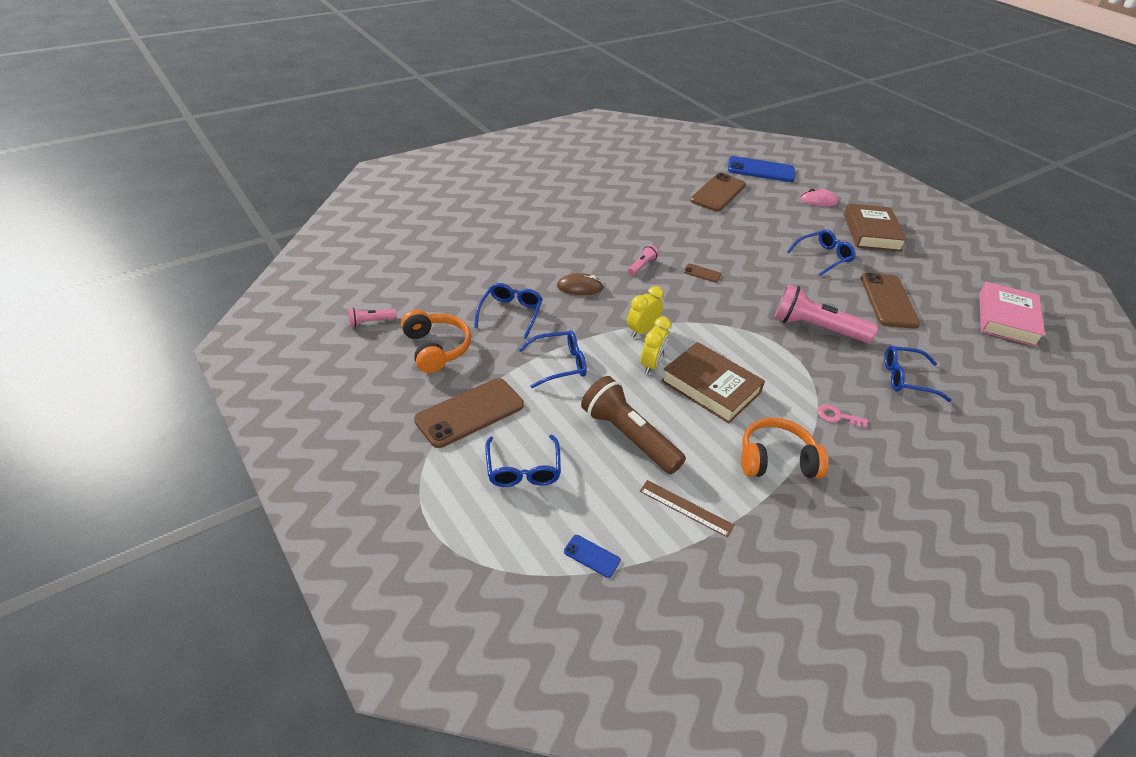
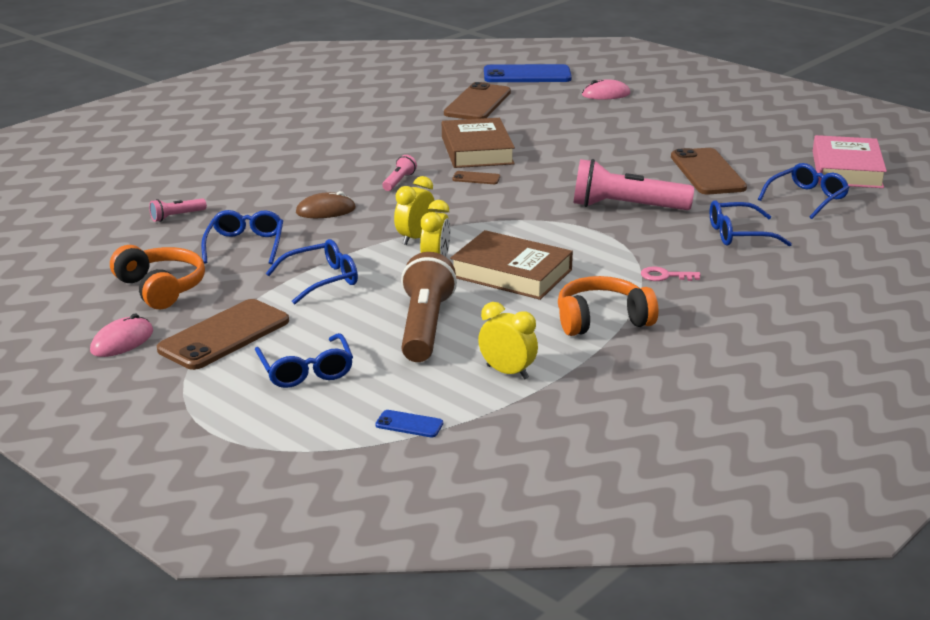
camera: 10 degrees left, 15 degrees down
(371, 322) = (66, 277): pink flashlight -> pink flashlight (177, 216)
(391, 403) = (122, 341): none -> pink mouse
(628, 437) = (424, 327): brown flashlight -> brown flashlight turned 60 degrees clockwise
(686, 508) = (507, 372): brown ruler -> yellow clock
(823, 257) = (622, 145): blue glasses -> blue glasses (807, 199)
(871, 232) = (676, 115): brown book -> brown book (477, 150)

